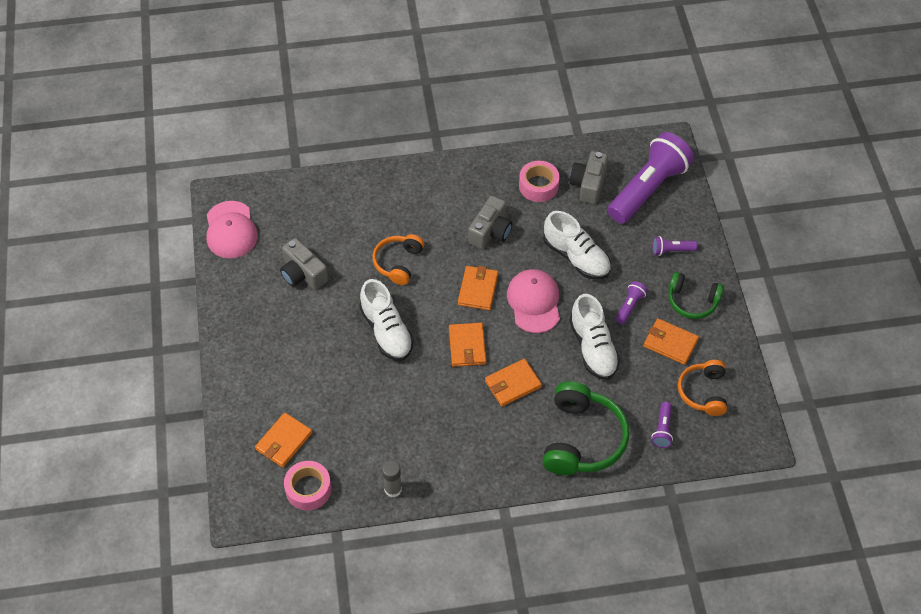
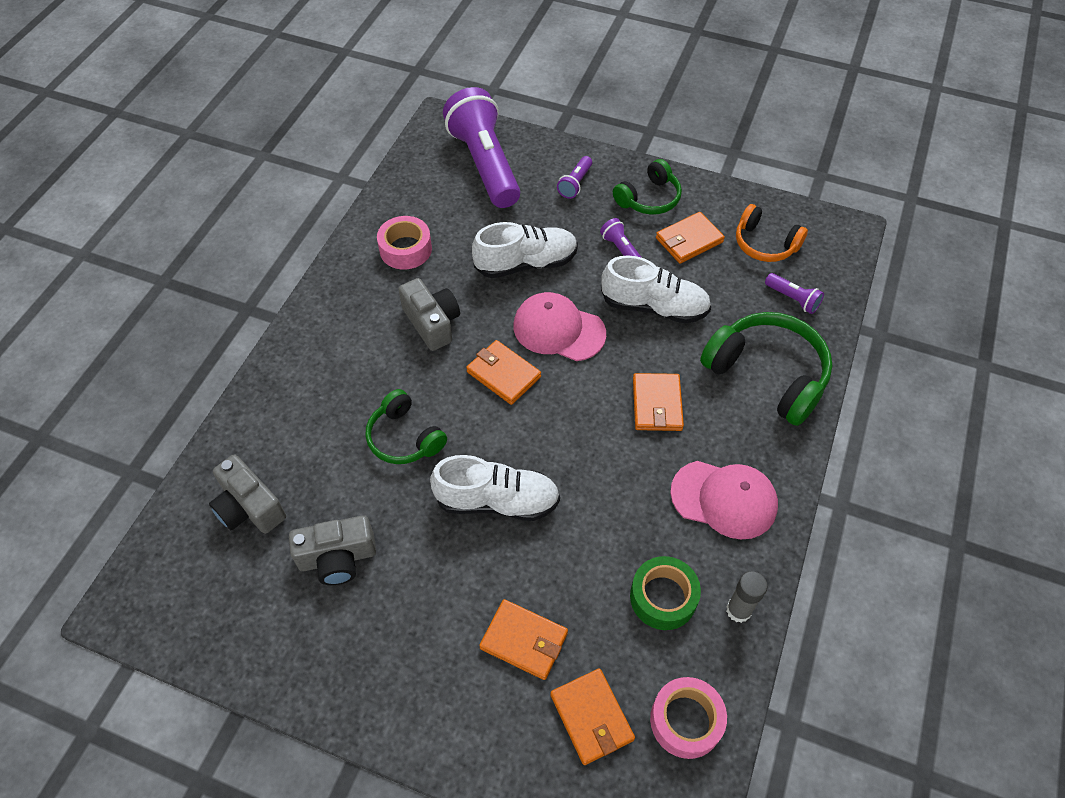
camera: 60 degrees left, 0 degrees up
(231, 230) = (192, 618): pink cap -> pink cap (724, 499)
(377, 446) = (663, 597): none -> green tape
(398, 263) = (404, 438): orange headphones -> green headphones
(467, 346) = (576, 424): orange wallet -> orange wallet (524, 641)
(588, 184) = (439, 207): grey camera -> grey camera (249, 507)

